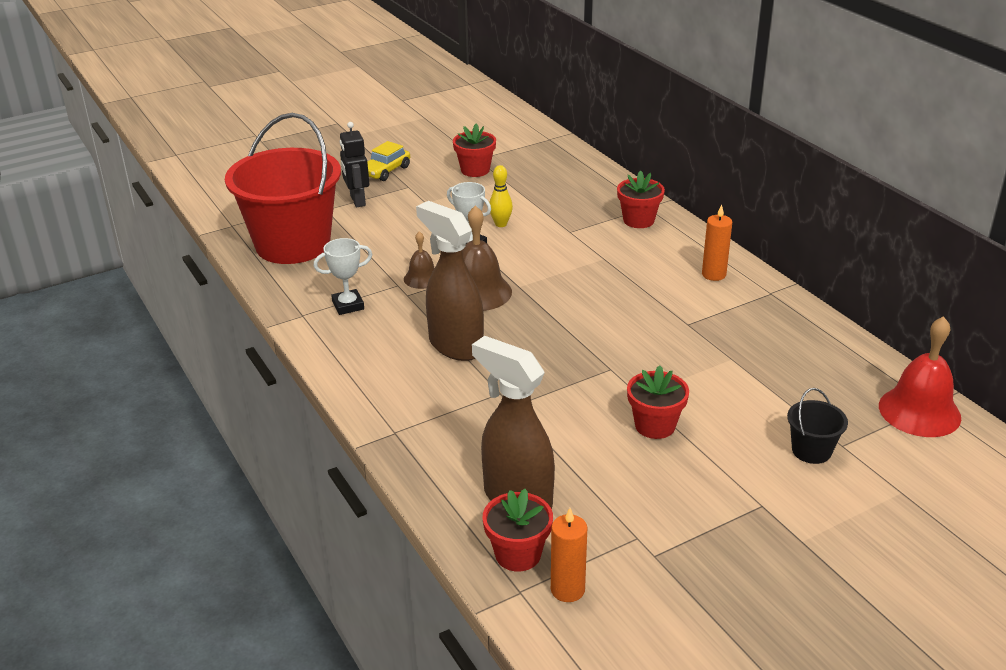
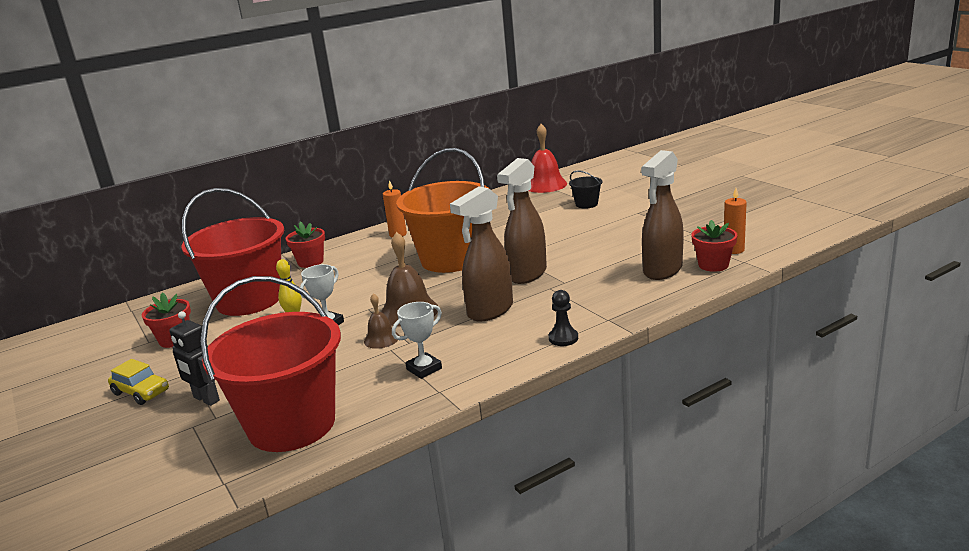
camera: 90 degrees left, 10 degrees down
(348, 305) = (424, 369): white trophy -> white trophy turned 75 degrees clockwise
(357, 201) = (206, 399): black robot -> black robot turned 60 degrees clockwise
(365, 395) = (563, 338): none -> black pawn
(546, 376) = (527, 274): none -> brown spray bottle
(547, 195) = (249, 300): none -> red bucket
(616, 318) = (451, 259): none -> orange bucket
(655, 425) = (575, 240): red flower pot -> none

